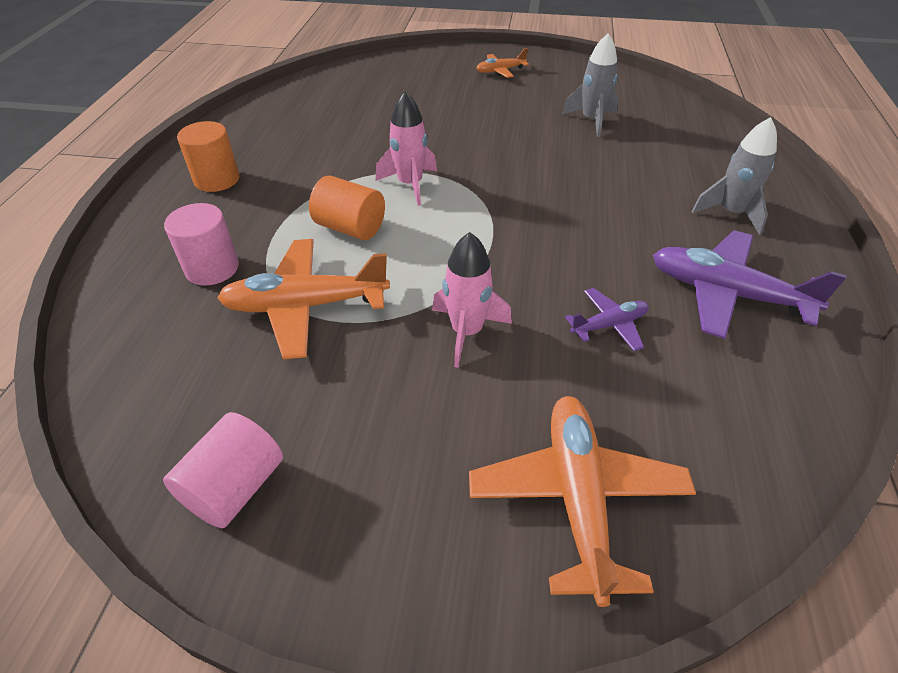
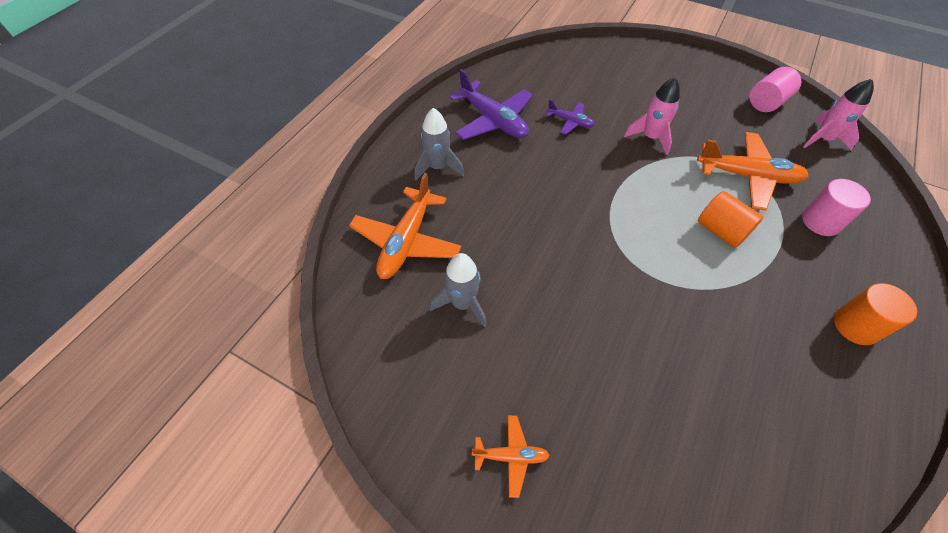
camera: 160 degrees left, 10 degrees up
(410, 184) = (668, 264): pink rocket -> pink rocket (823, 139)
(577, 498) = (622, 68): orange plane -> orange plane (406, 241)
(609, 325) = (570, 122): purple plane -> purple plane turned 150 degrees counterclockwise

